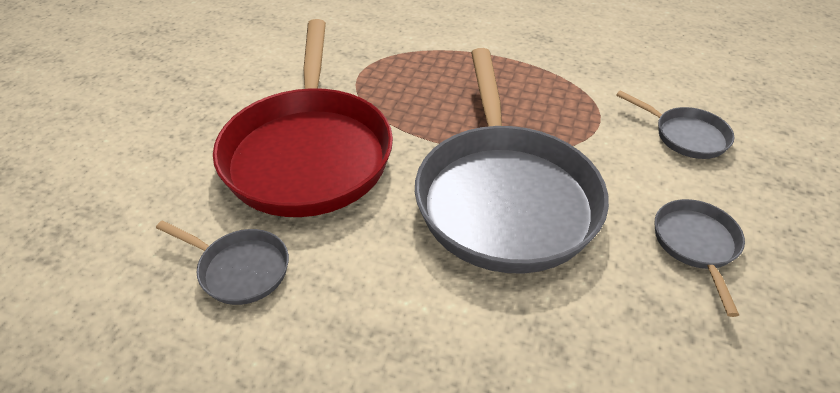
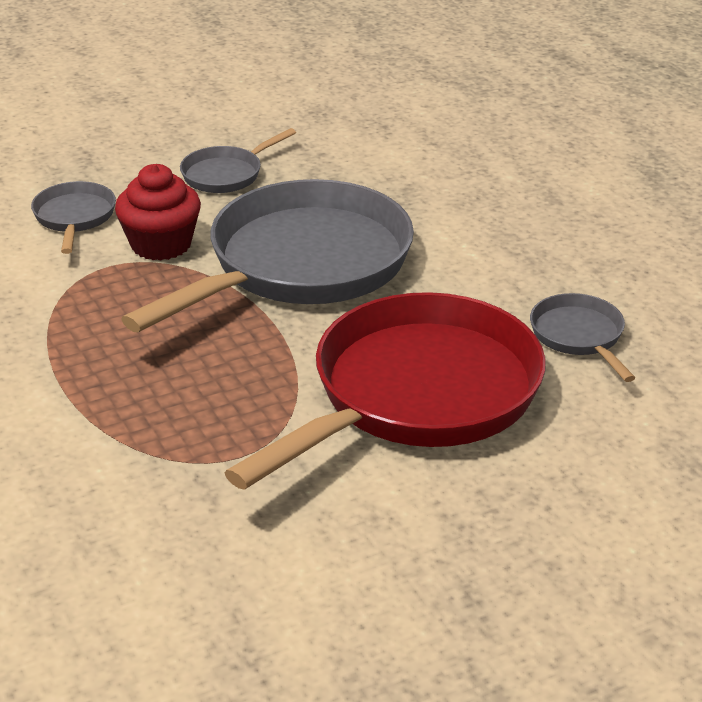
camera: 135 degrees left, 10 degrees down
(606, 152) = (161, 244): none -> red cupcake

